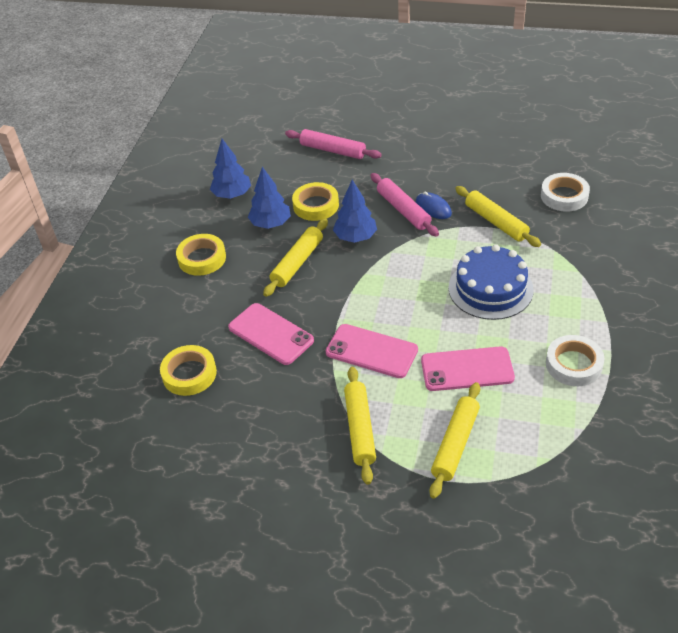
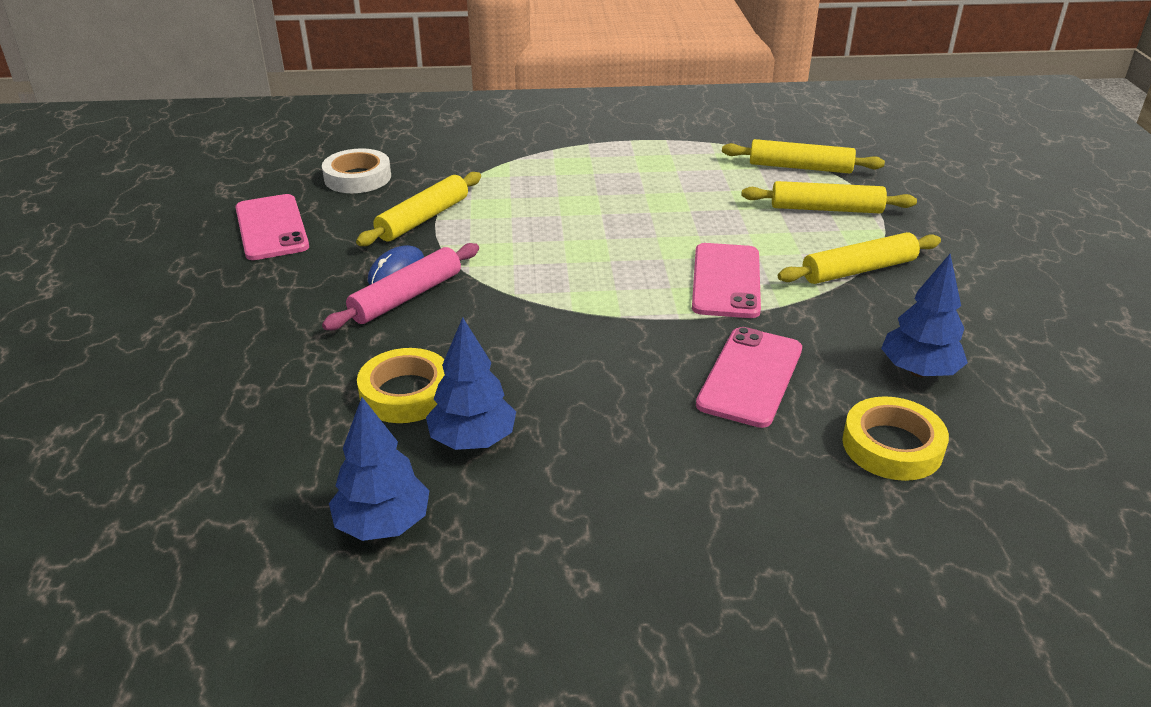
camera: 110 degrees left, 10 degrees down
(202, 258) = (605, 514): yellow tape -> none
(297, 263) = (572, 383): yellow rolling pin -> yellow rolling pin (800, 167)
(332, 150) = (220, 405): pink rolling pin -> none
(355, 237) = (487, 333): blue tree -> blue tree (918, 371)
(467, 369) = (711, 213): pink phone -> pink phone (271, 228)
(490, 288) = (563, 211): blue cake -> none
(573, 364) = (663, 156): white tape -> none

